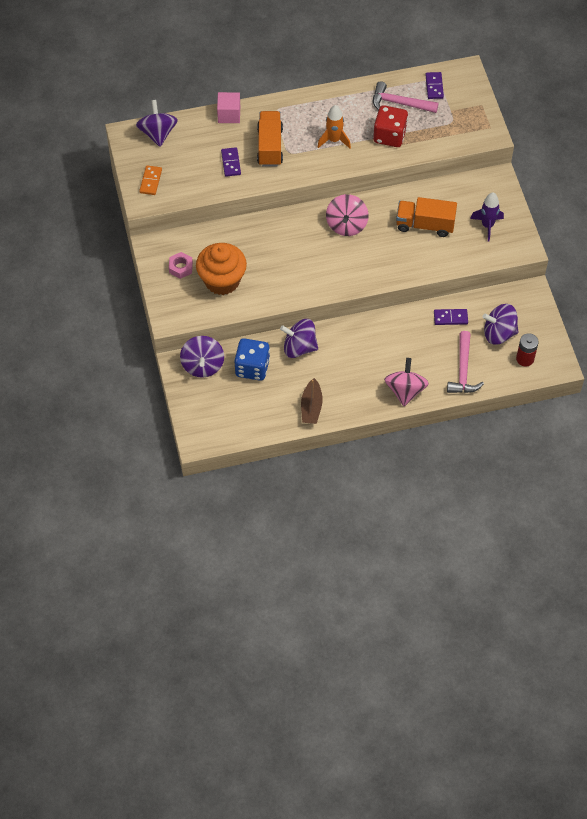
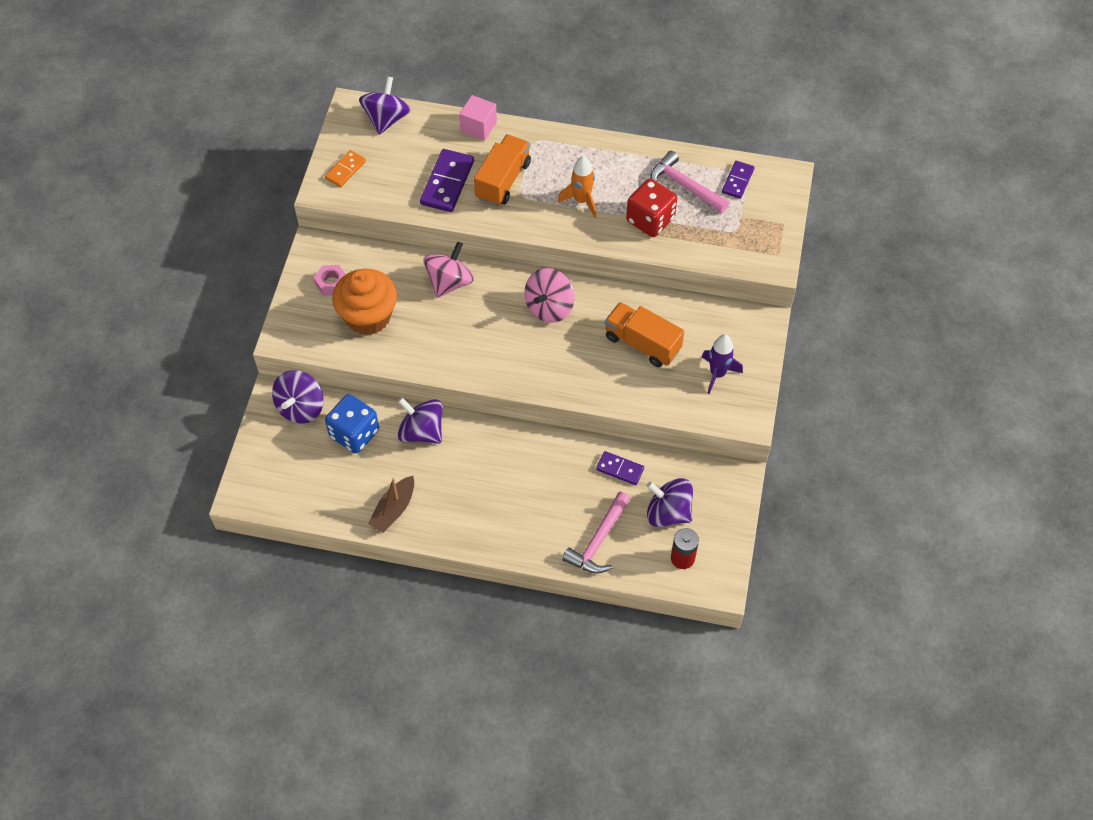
camera: 25 degrees right, 0 degrees up
(231, 163) = (447, 183): purple domino -> purple domino, size x1.67
(405, 390) = (514, 536): pink spinning top -> pink spinning top (449, 282)

